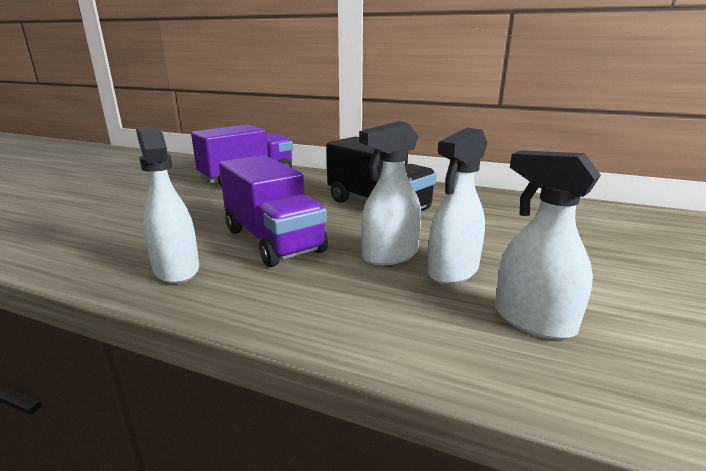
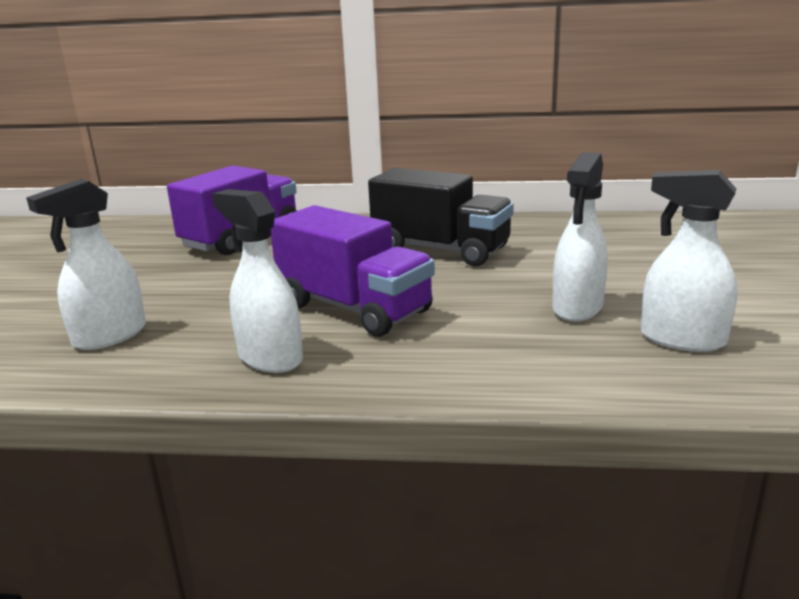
camera: 15 degrees left, 0 degrees up
(389, 255) = (500, 303): white spray bottle -> white spray bottle (109, 336)

